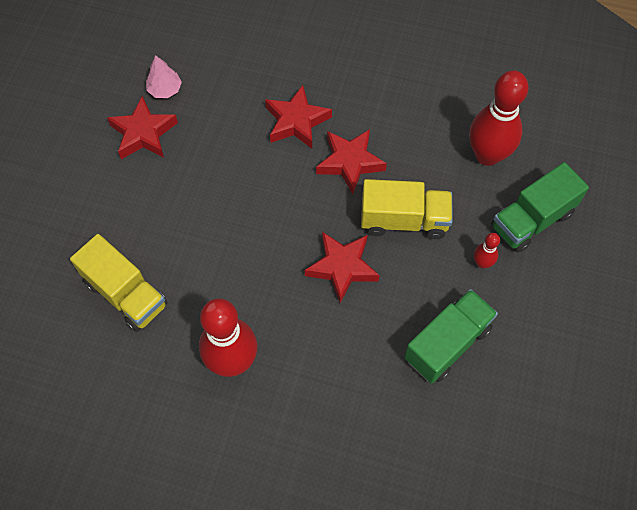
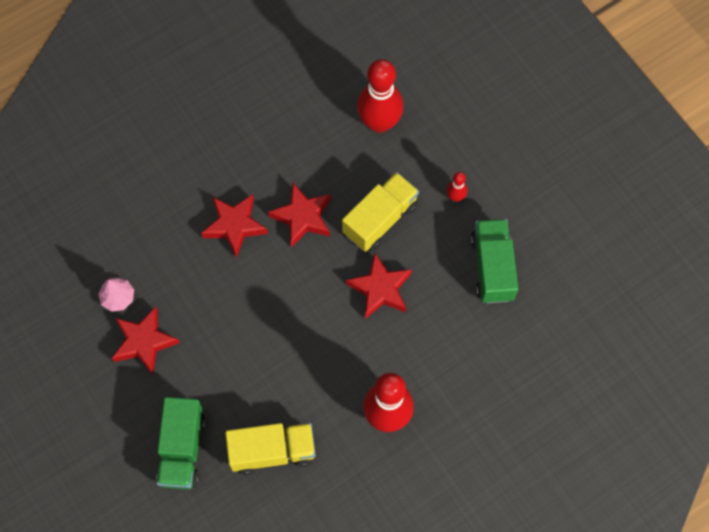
camera: 50 degrees left, 5 degrees up
(532, 220) = (452, 138): green truck -> green truck (182, 449)

